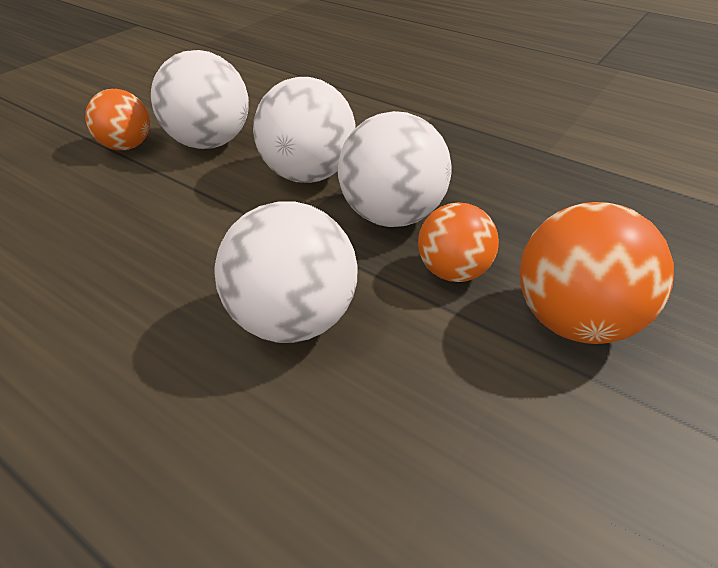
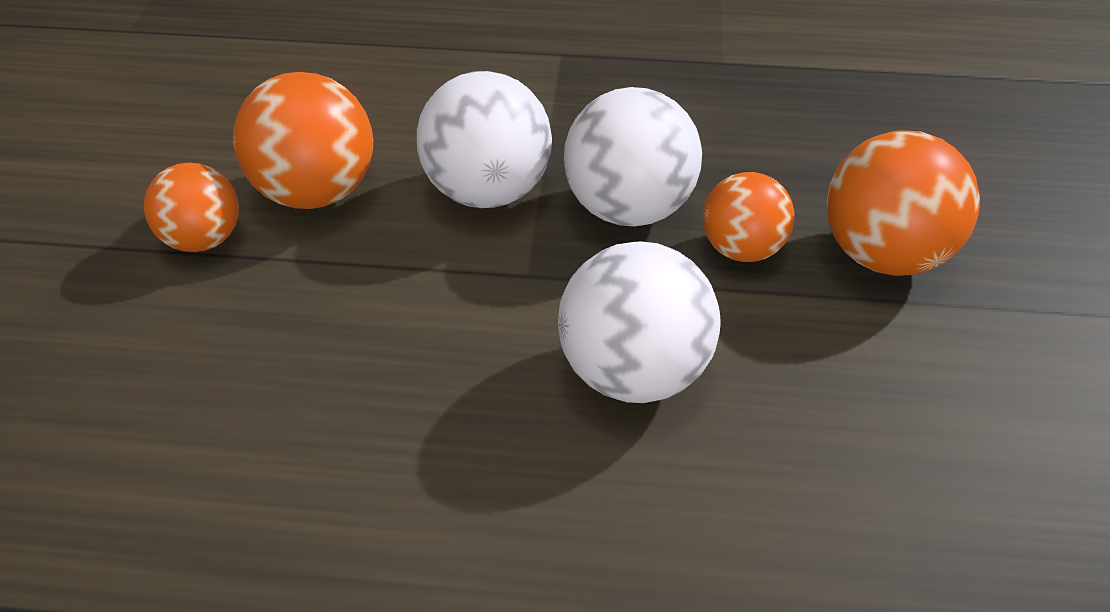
camera: 30 degrees left, 5 degrees up
(209, 143) = (316, 191): white ball -> orange ball

